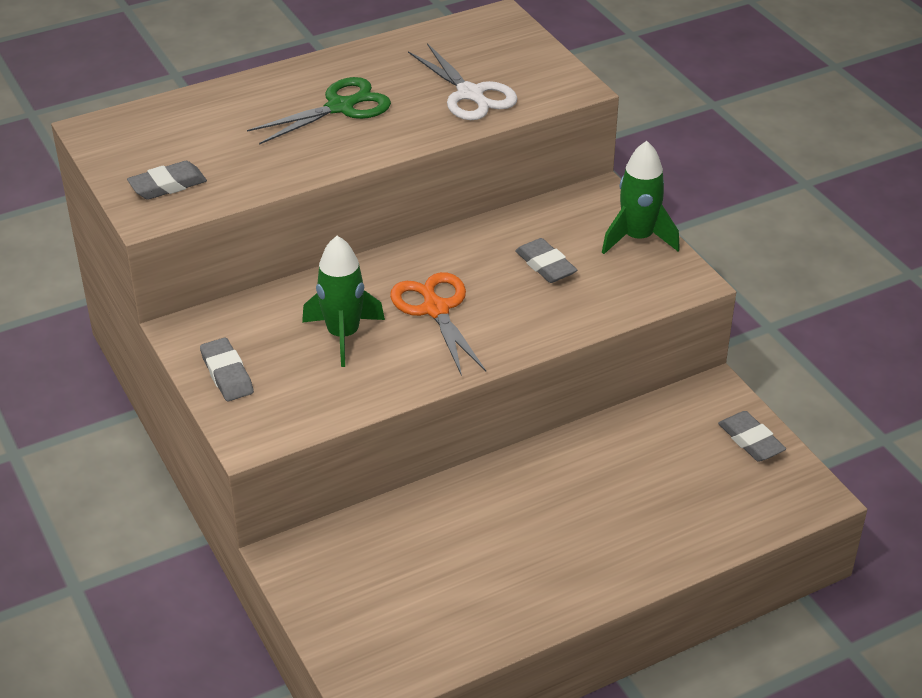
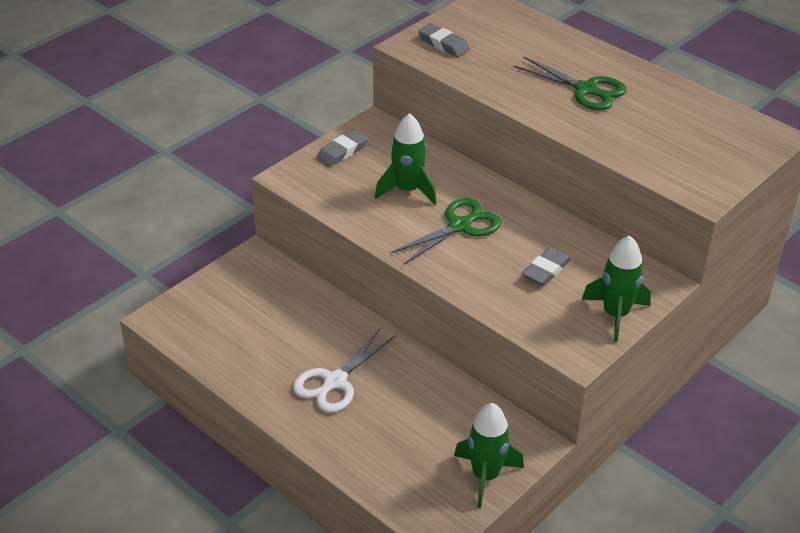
camera: 70 degrees right, 0 degrees up
(435, 309) = (460, 226): orange scissors -> green scissors
(470, 94) = (651, 144): white scissors -> white scissors (334, 382)
(751, 440) = (485, 476): grey eraser -> green rocket

